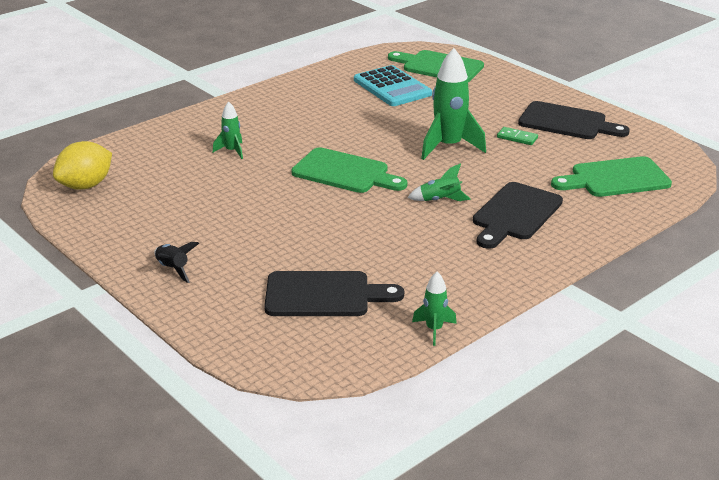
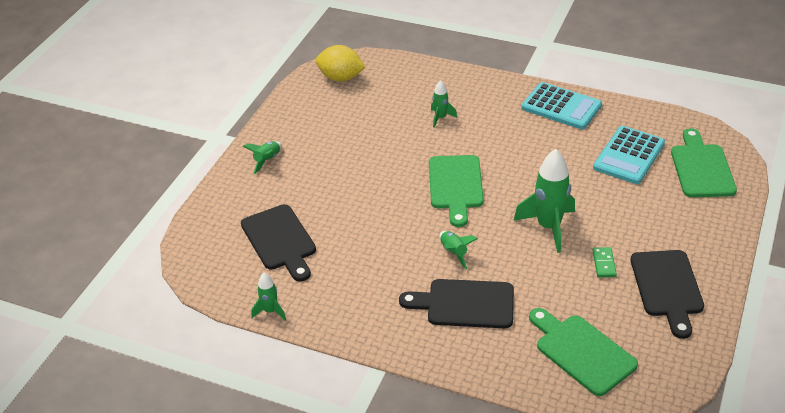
camera: 65 degrees right, 10 degrees up
(173, 269) = (267, 160): black rocket -> green rocket
(291, 93) = (561, 107): none -> turquoise calculator

